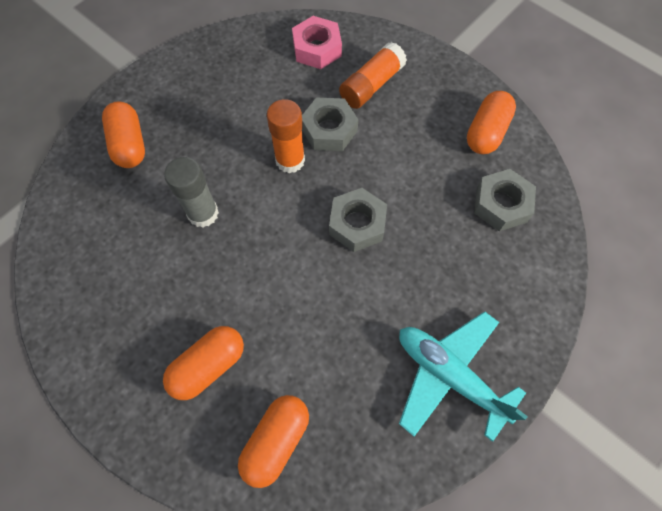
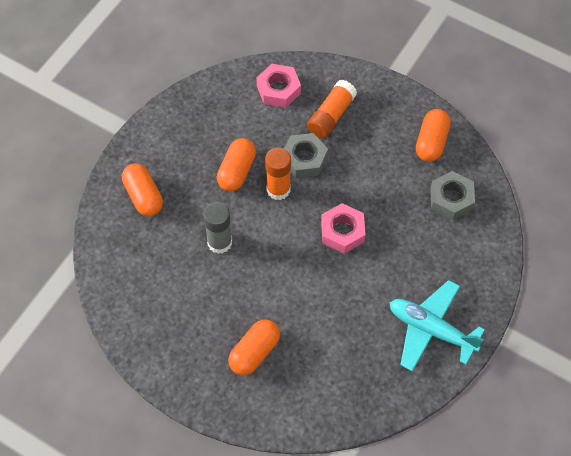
camera: 10 degrees left, 5 degrees down
(276, 441) = (316, 393): orange capsule -> orange capsule (236, 171)
(357, 224) = (342, 231): grey nut -> pink nut

